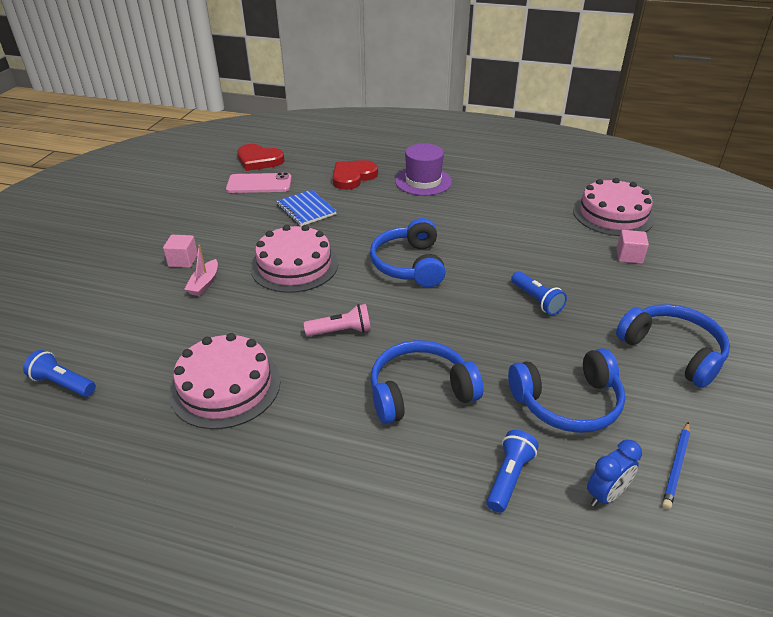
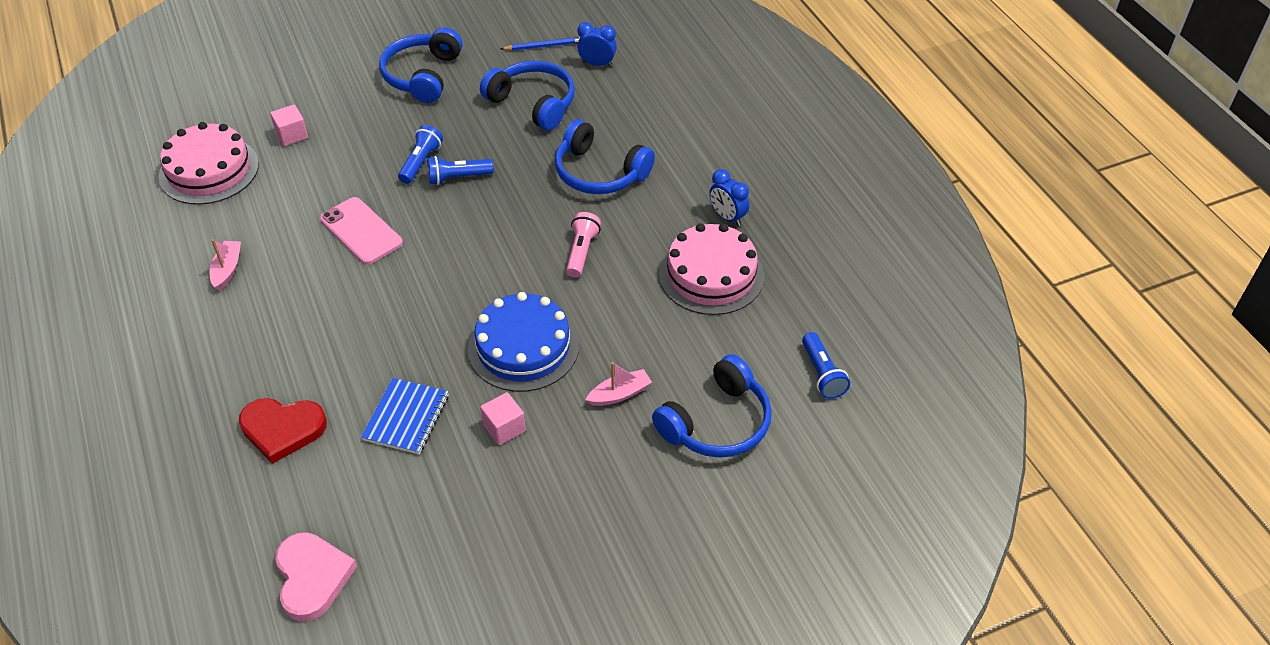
camera: 130 degrees left, 10 degrees up
(183, 260) = (605, 446): pink cube -> pink cube (504, 428)
(259, 160) = (312, 577): red heart -> pink heart
(259, 184) = (382, 517): pink phone -> pink phone (361, 231)
(267, 442) = (727, 217): none -> blue clock
(294, 265) = (523, 347): pink cake -> blue cake
(341, 331) = (581, 252): pink flashlight -> pink flashlight turned 60 degrees clockwise
(409, 264) = (440, 265): blue headphones -> blue headphones (717, 423)
(423, 181) = (242, 353): purple hat -> none
(499, 195) = (227, 269): none -> pink boat
(509, 477) = (628, 102): blue flashlight -> blue flashlight (458, 178)

